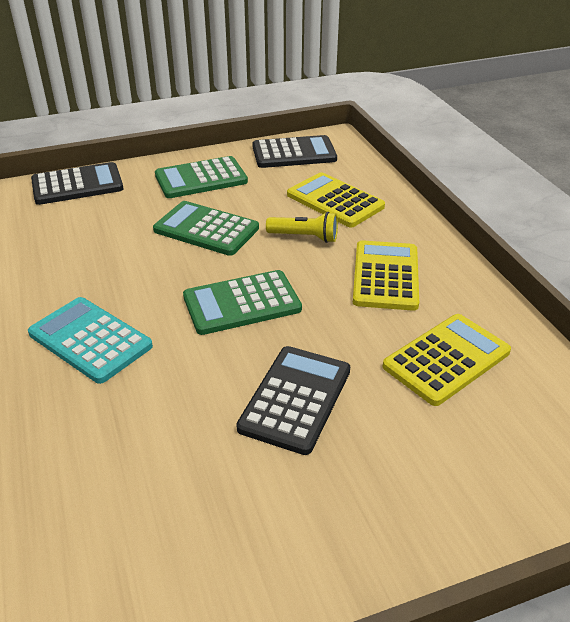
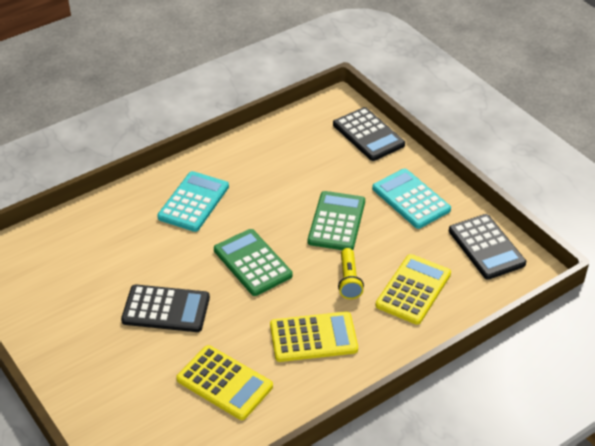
camera: 75 degrees right, 5 degrees up
(201, 179) = (410, 199): green calculator -> turquoise calculator

